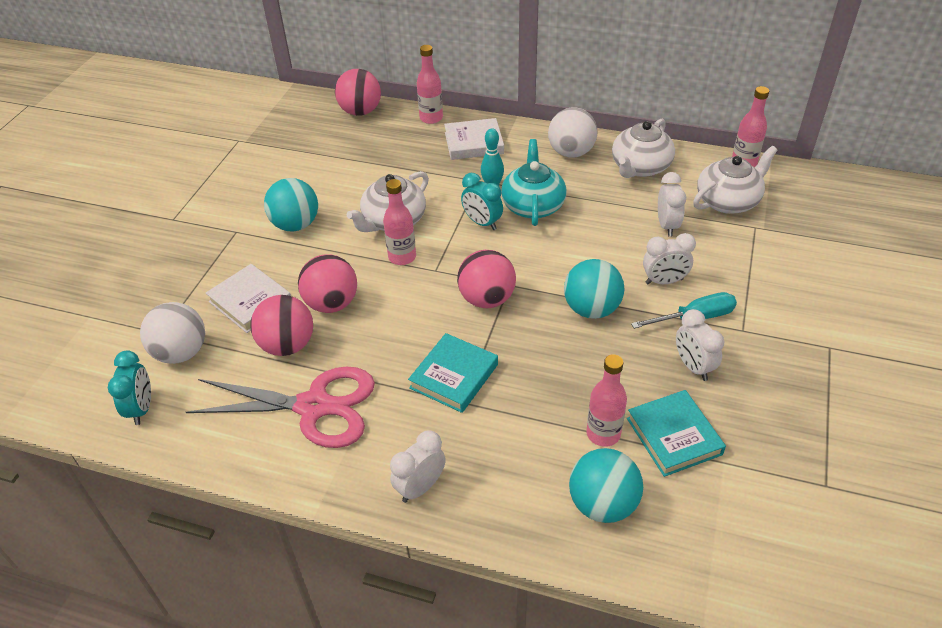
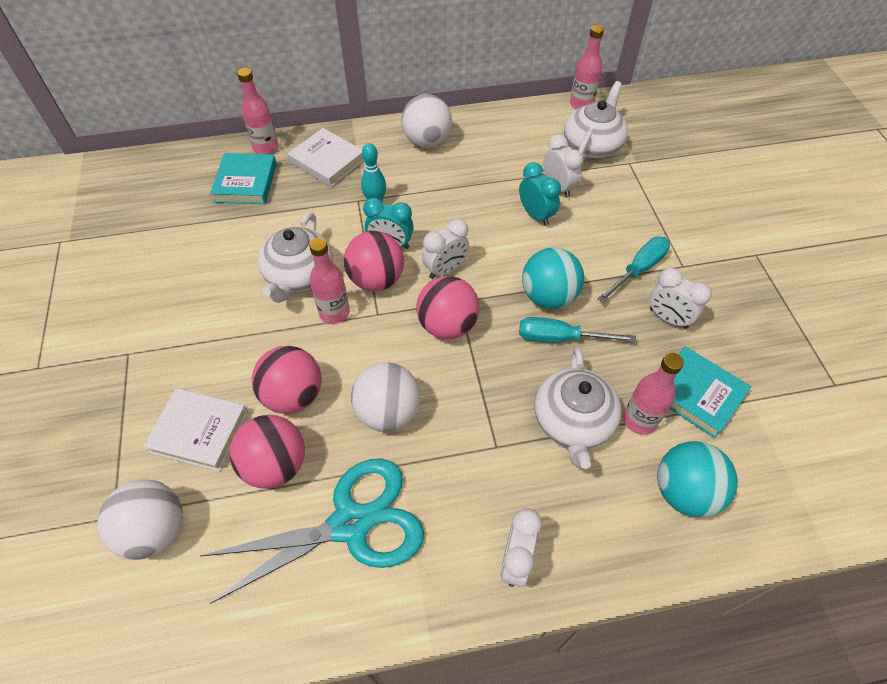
camera: 30 degrees left, 10 degrees up
(141, 408) = (150, 624): turquoise clock -> turquoise clock (536, 215)
(295, 225) = (194, 319): turquoise ball -> none
(314, 406) = (350, 523): pink scissors -> turquoise scissors
(360, 111) = (184, 163): pink ball -> pink ball (376, 280)
(394, 343) = (388, 412): none -> white ball
(454, 376) = (470, 422): turquoise book -> turquoise book (246, 182)
(474, 143) = (327, 161): white book -> white book turned 75 degrees clockwise
(533, 205) = (427, 209): turquoise teapot -> none
(578, 344) = (560, 338): none -> turquoise screwdriver
(640, 167) = (498, 136): white teapot -> white teapot (573, 422)
(664, 281) = (591, 244): white clock -> white clock (445, 269)

